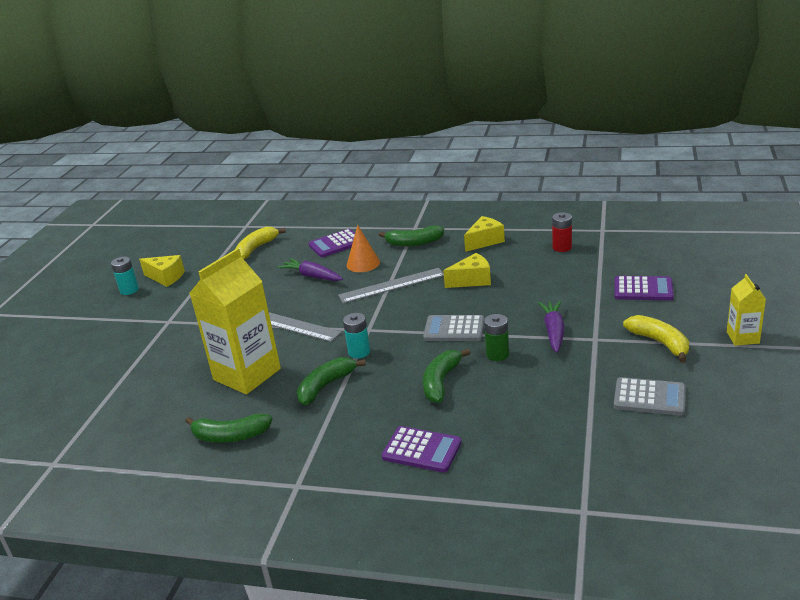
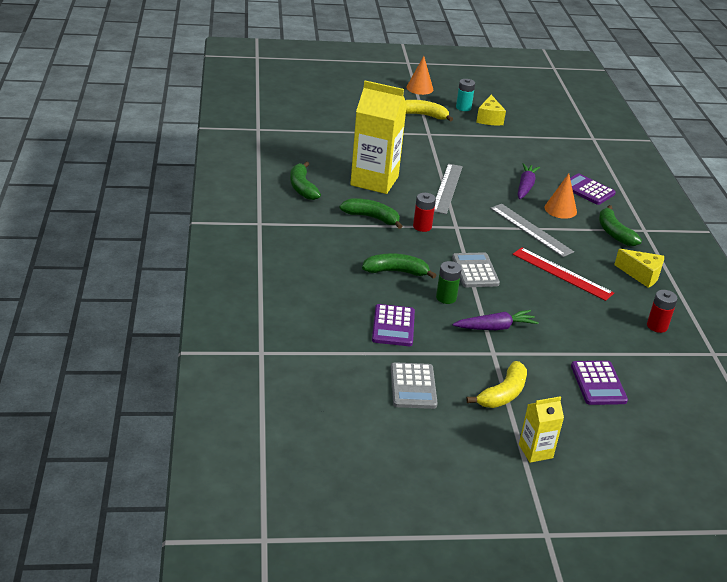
camera: 65 degrees right, 5 degrees up
(60, 313) = (419, 88): none -> orange cone
(256, 248) = (557, 151): yellow banana -> yellow banana (424, 115)
(359, 352) = (422, 226): turquoise battery -> red battery
(422, 450) = (310, 271): purple calculator -> purple calculator (393, 326)
(472, 280) = (562, 273): yellow cheese -> red ruler

